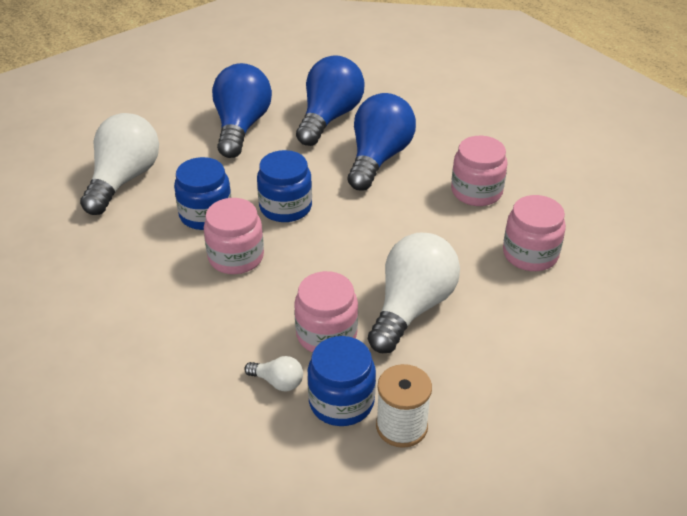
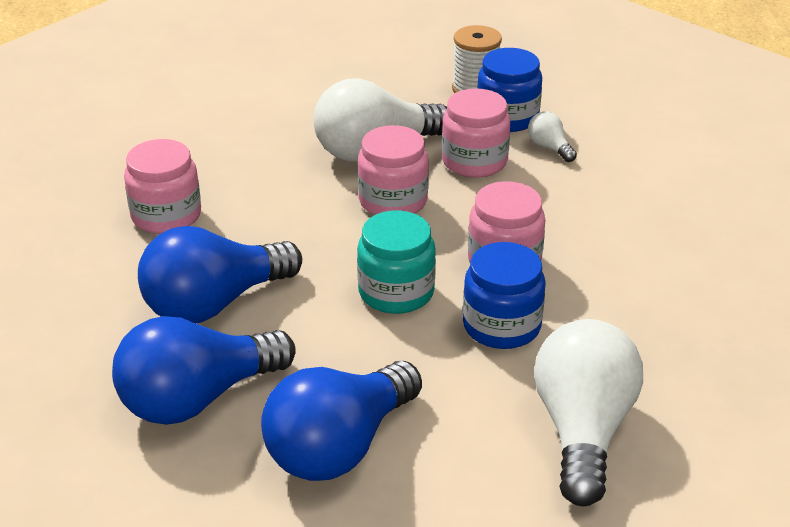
camera: 145 degrees left, 5 degrees down
(124, 180) = (582, 431): white light bulb -> white light bulb turned 135 degrees clockwise
(285, 207) = (396, 292): blue jar -> turquoise jar
(530, 254) = (209, 143): pink jar -> pink jar (393, 201)

